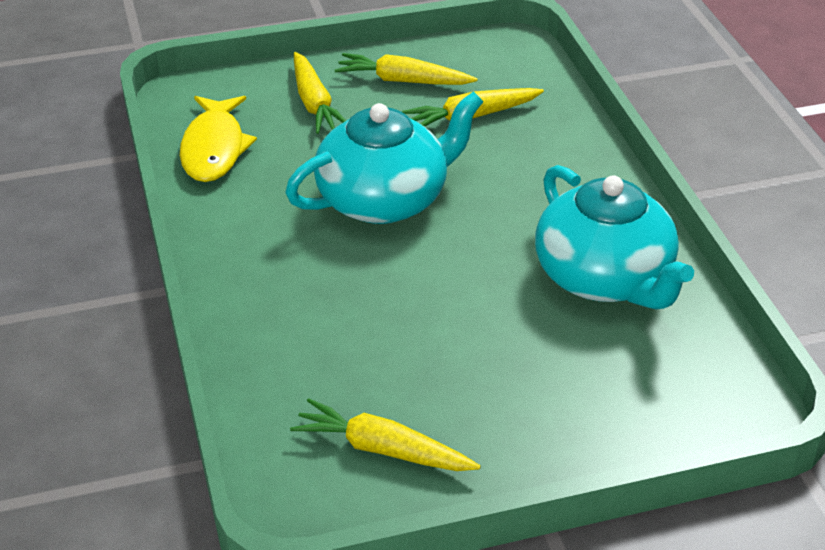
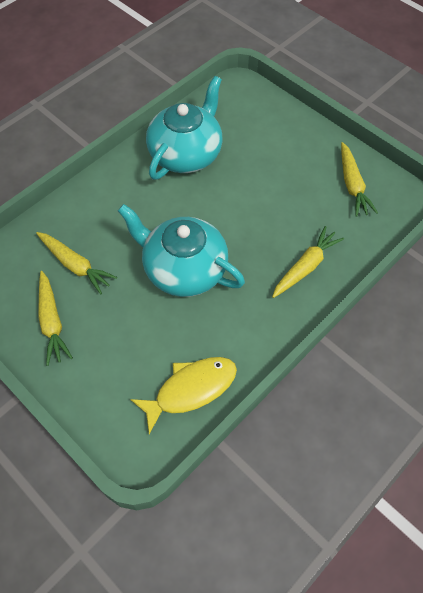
camera: 120 degrees left, 20 degrees up
(314, 103) = (106, 360): yellow carrot -> yellow carrot (305, 266)

